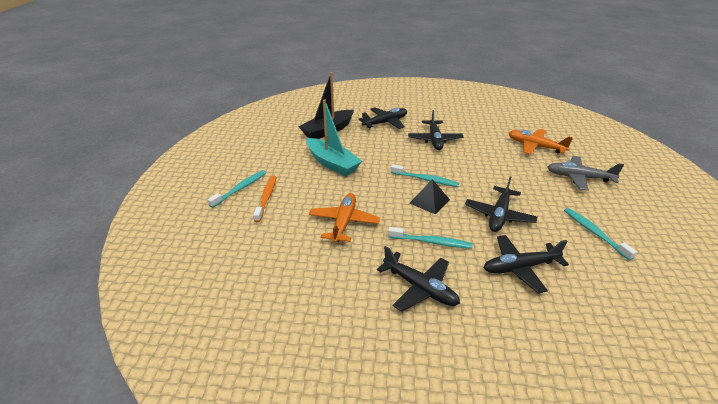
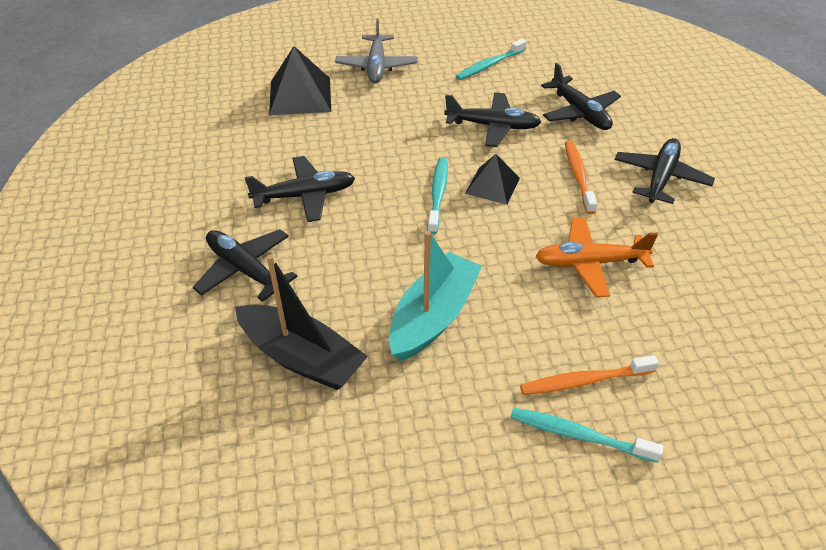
camera: 105 degrees left, 10 degrees up
(431, 242) = (578, 176): turquoise toothbrush -> orange toothbrush
(535, 146) = (300, 96): orange plane -> black pyramid

